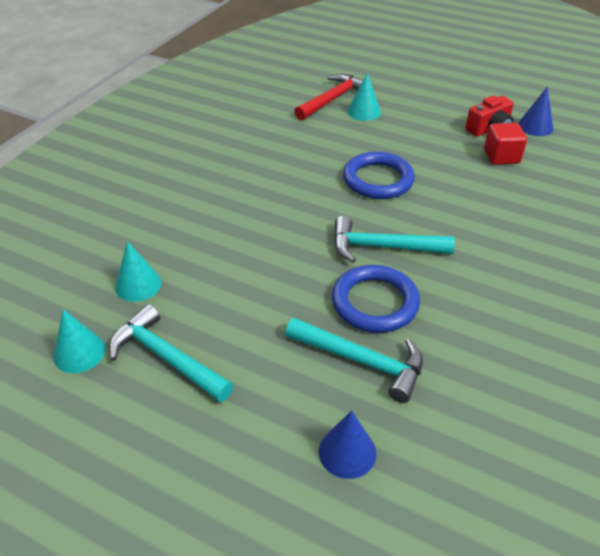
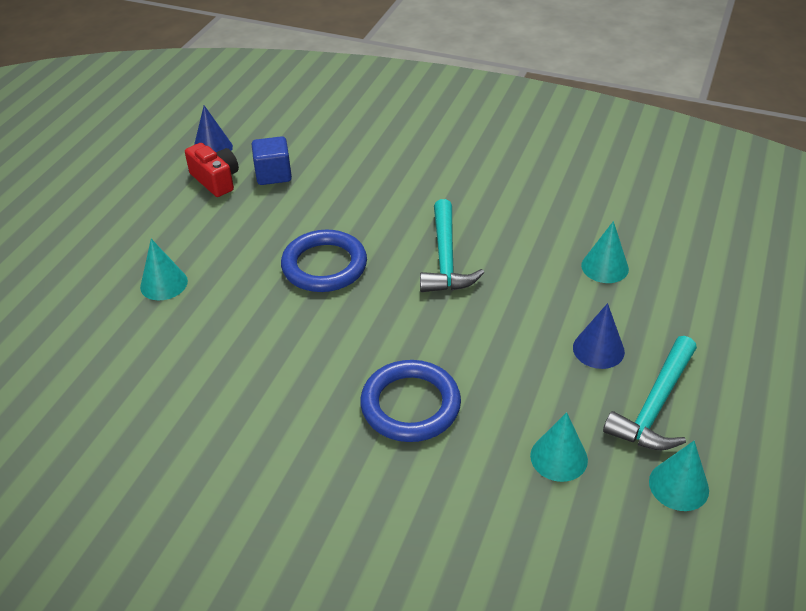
camera: 95 degrees left, 0 degrees up
(333, 99) = (124, 317): red hammer -> none
(347, 452) = (700, 271): blue cone -> blue cone (598, 349)
(361, 361) = (605, 267): turquoise hammer -> turquoise cone
(375, 302) = (528, 261): blue ring -> blue ring (410, 405)
(501, 156) = (273, 174): red cube -> blue cube

